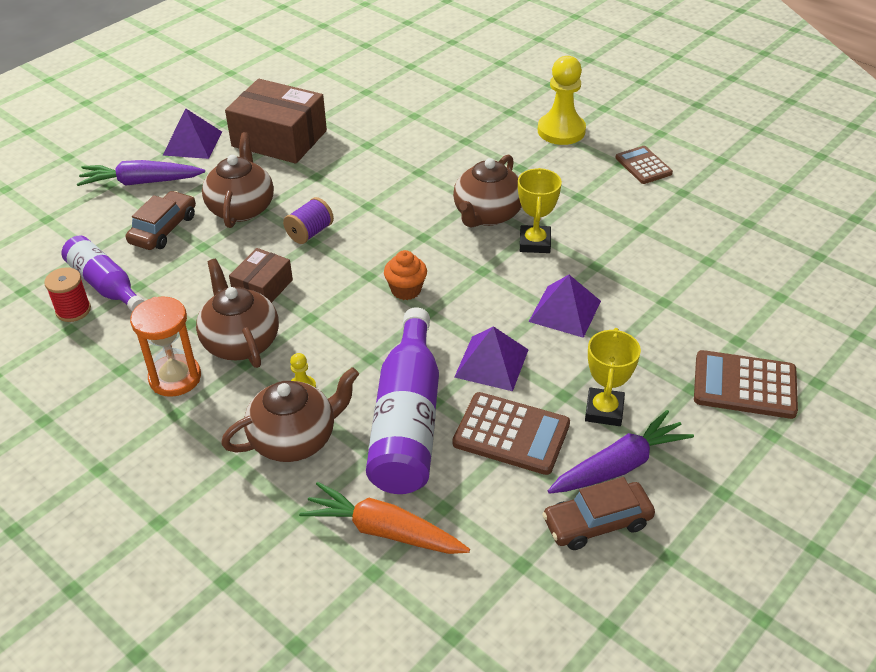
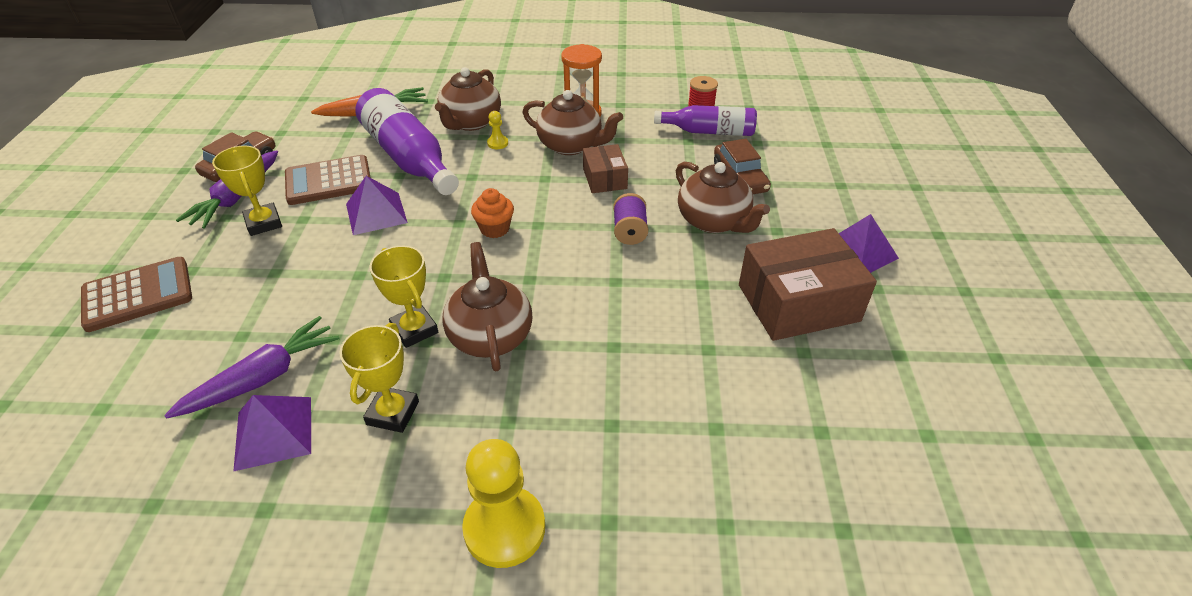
camera: 140 degrees right, 0 degrees up
(141, 182) = (823, 198): purple carrot -> purple carrot (263, 377)
(565, 311) = (339, 279): purple pyramid -> purple pyramid (273, 432)
(583, 202) = (393, 413): none -> yellow trophy
(643, 166) = (343, 529): brown calculator -> none

